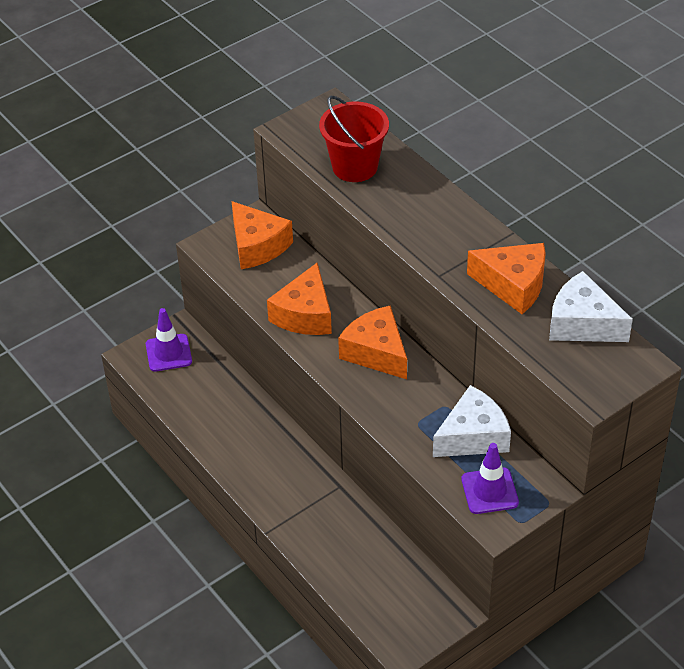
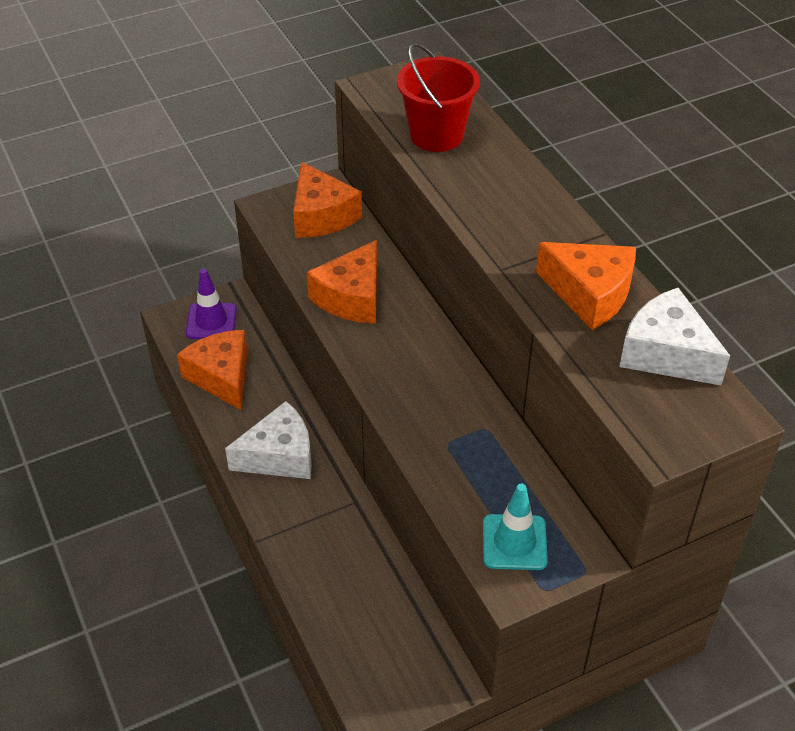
camera: 10 degrees right, 0 degrees up
(376, 352) = (421, 353): orange cheese -> orange cheese (222, 377)
(473, 436) = (510, 471): white cheese -> white cheese (279, 456)
(489, 491) = (514, 542): purple traffic cone -> turquoise traffic cone

